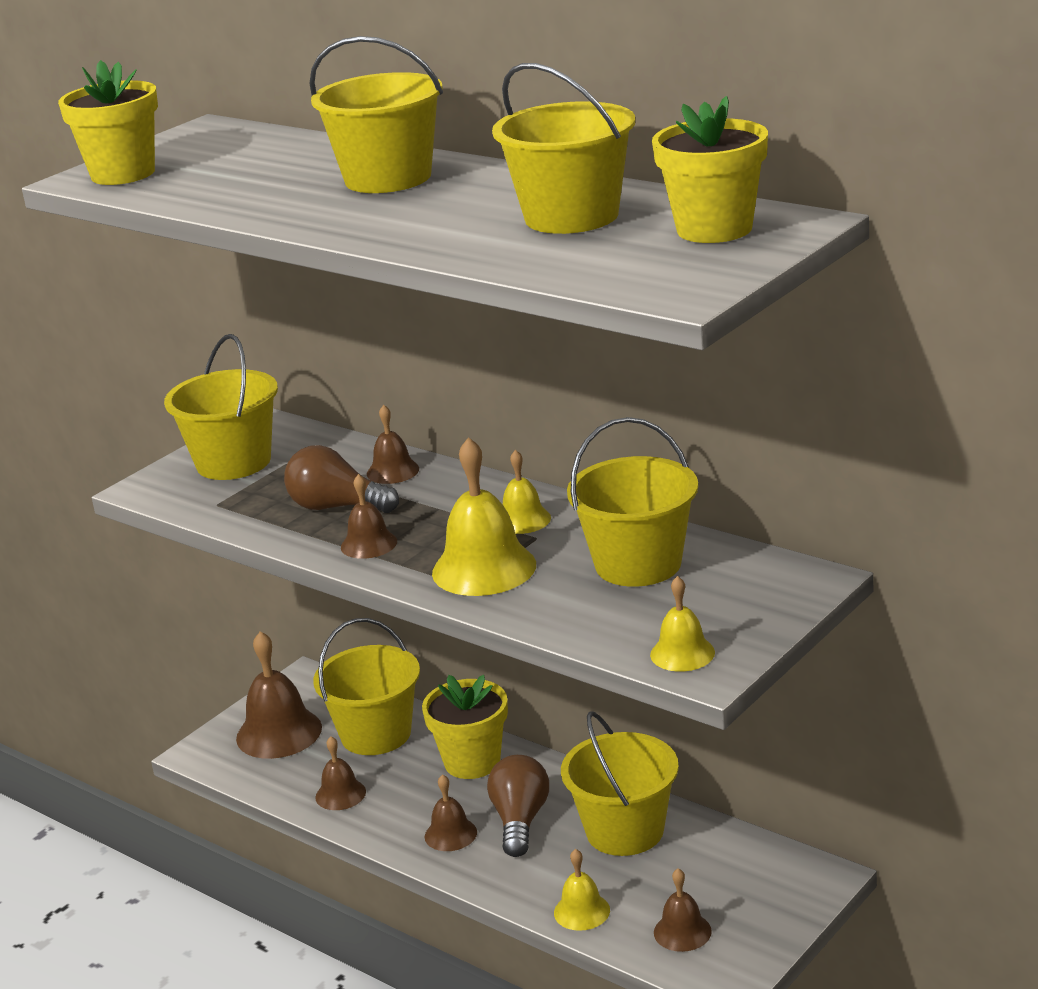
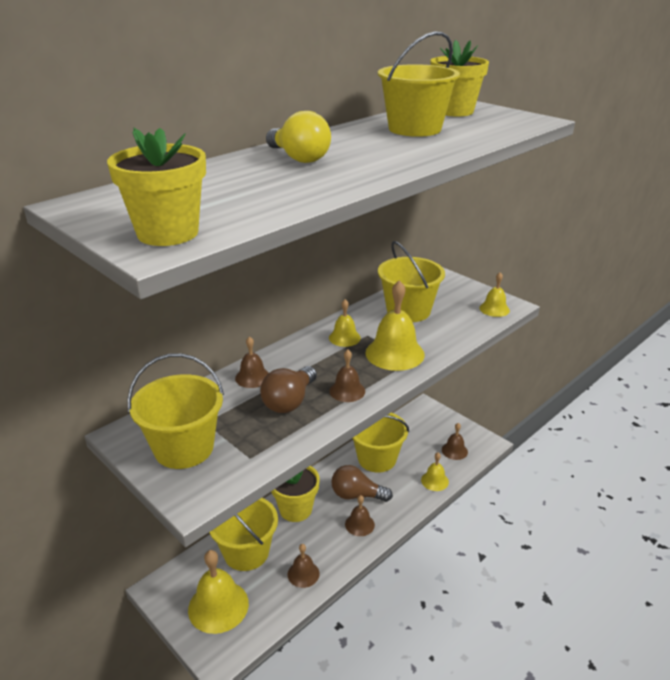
camera: 85 degrees left, 5 degrees up
(279, 733) = (218, 606): brown bell -> yellow bell
(388, 178) = (299, 158): yellow bucket -> yellow light bulb

